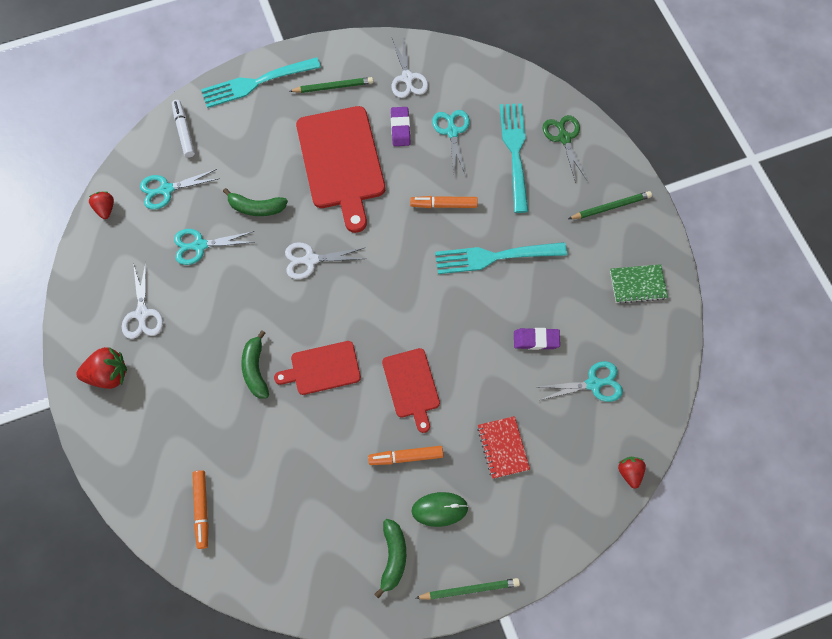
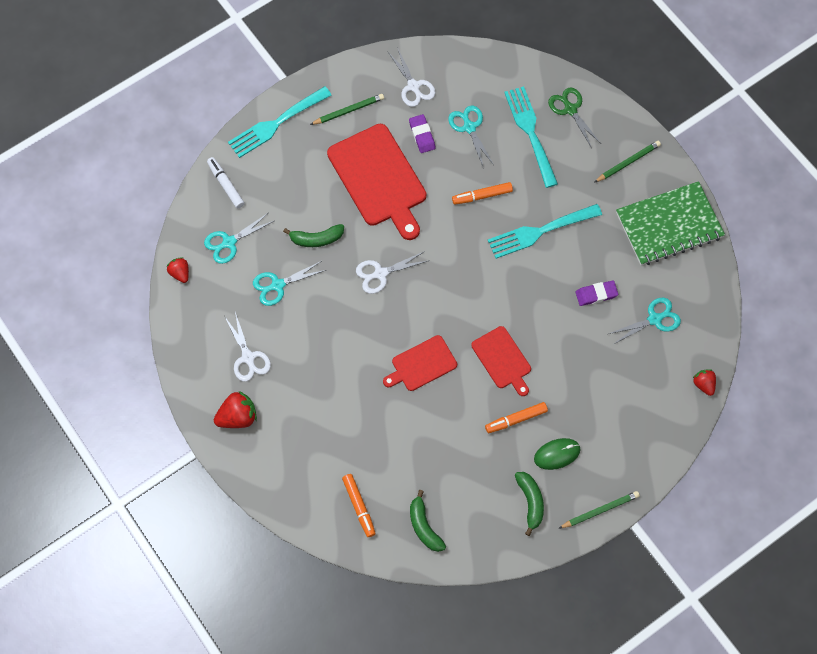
camera: 15 degrees left, 0 degrees up
(255, 369) = (364, 380): green banana -> green banana (424, 526)
(503, 448) = (594, 391): red notebook -> none
(637, 284) = (669, 225): green notebook -> green notebook, size x1.97

